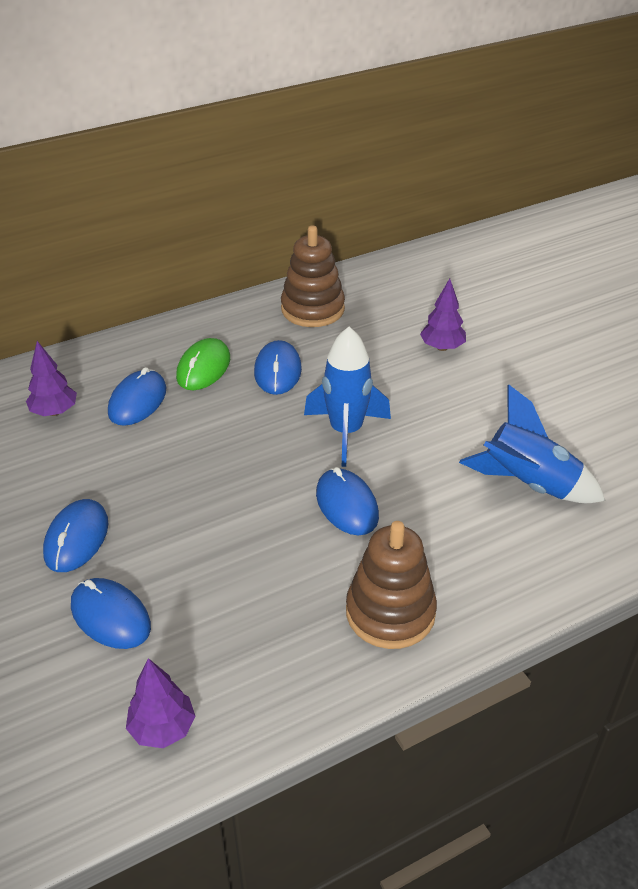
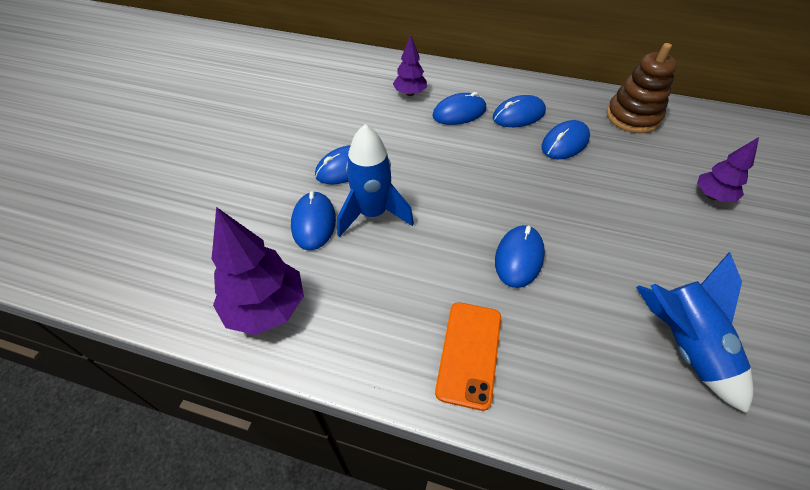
camera: 45 degrees right, 10 degrees up
(162, 729) = (266, 308): purple tree -> purple tree, size x1.67
(203, 368) = (518, 115): green mouse -> blue mouse
(346, 432) = (571, 209): blue rocket -> blue rocket (372, 214)
(390, 612) = (469, 353): brown stacking toy -> orange phone

